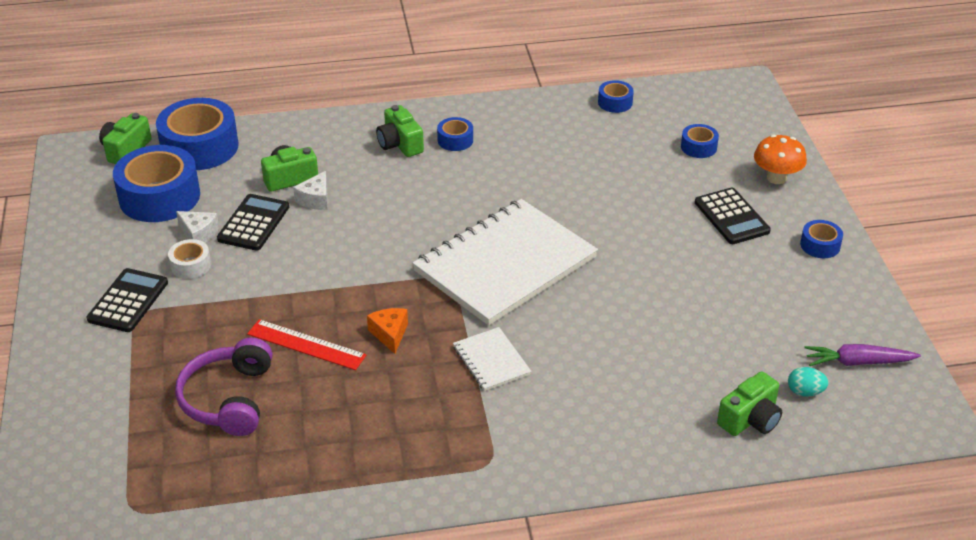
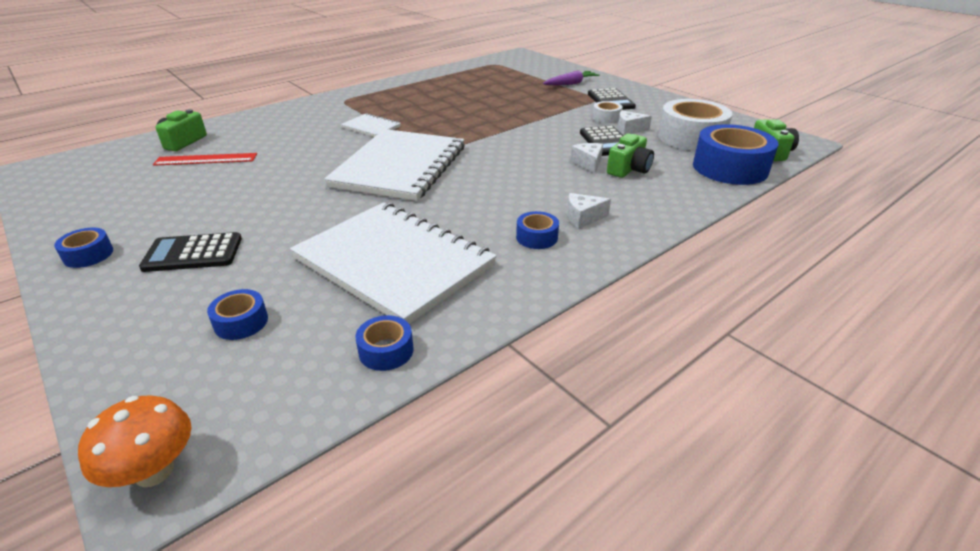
camera: 150 degrees right, 5 degrees down
(159, 196) = (691, 137): blue tape -> white tape
(228, 399) = (501, 89): purple headphones -> none
(306, 344) = (489, 109): red ruler -> red ruler (206, 159)
(390, 334) = (445, 122): orange cheese -> none
(400, 144) = (583, 218): green camera -> white cheese
(578, 156) = (393, 262): none -> white notebook
(731, 217) = (193, 253): black calculator -> black calculator turned 45 degrees counterclockwise
(776, 178) = (126, 314): orange mushroom -> orange mushroom (154, 471)
(805, 392) = (137, 160): turquoise egg -> none
(858, 362) = (84, 183): purple carrot -> purple carrot (570, 84)

